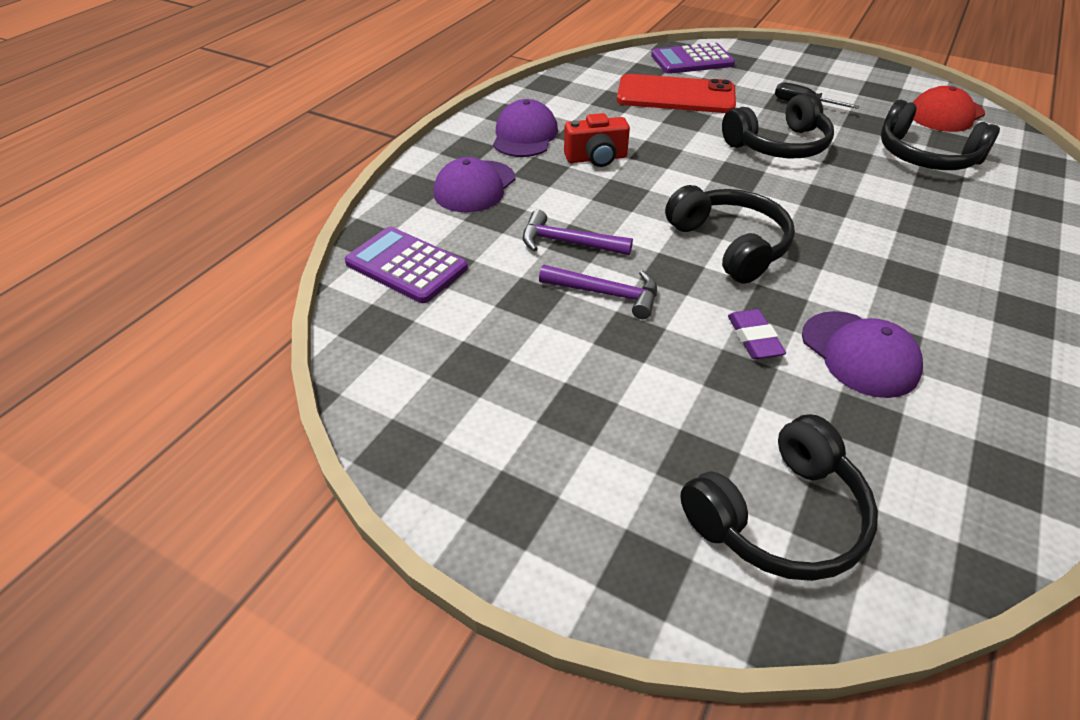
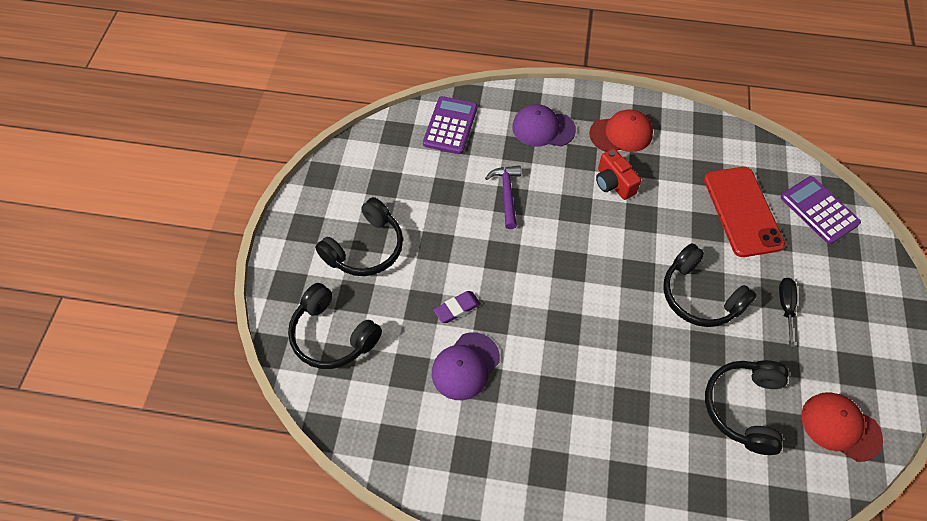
camera: 70 degrees right, 15 degrees up
(524, 135) = (621, 134): purple cap -> red cap
(606, 294) = (466, 226): purple hammer -> none
(729, 245) = (546, 282): black headphones -> black headphones (365, 248)

